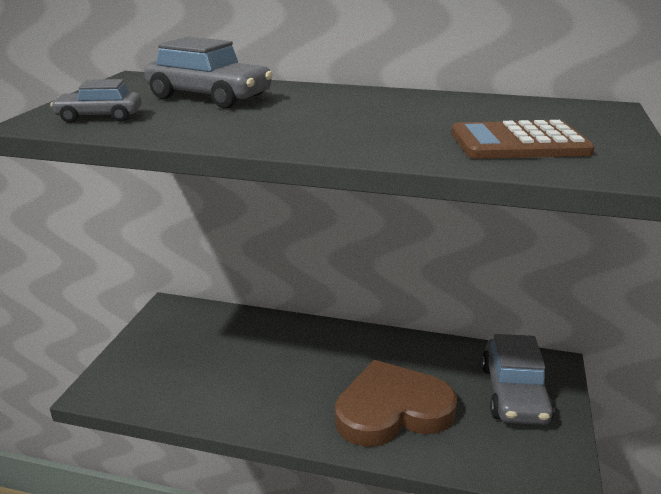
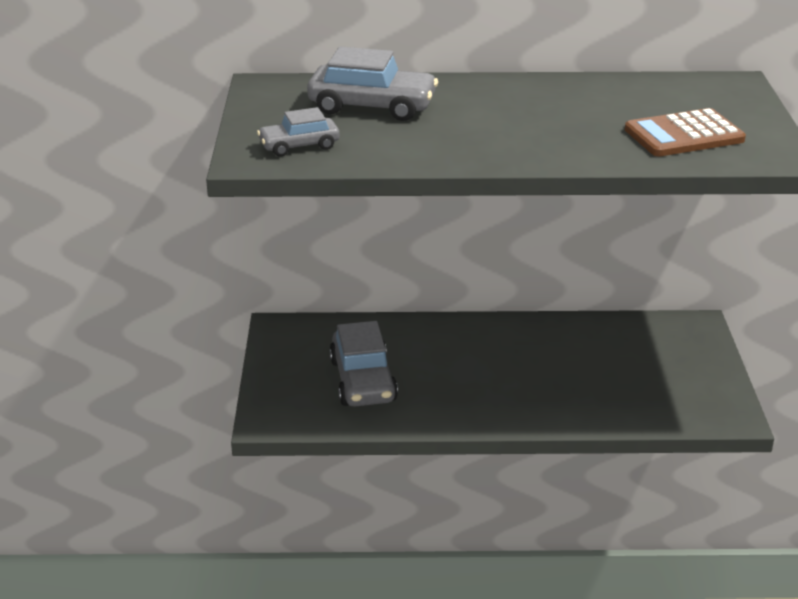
camera: 15 degrees left, 5 degrees up
(392, 410) = (566, 388): brown heart -> none
(514, 394) = (671, 356): grey car -> grey car (363, 380)

